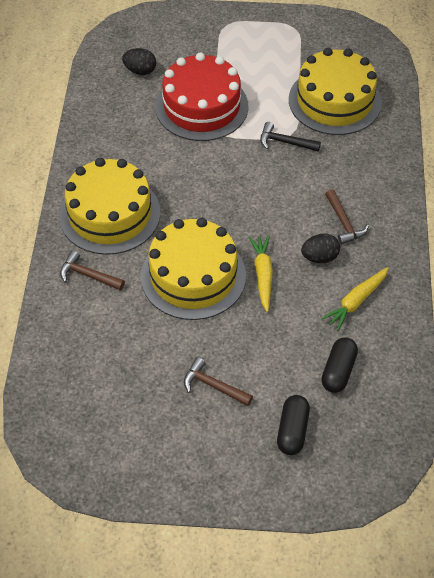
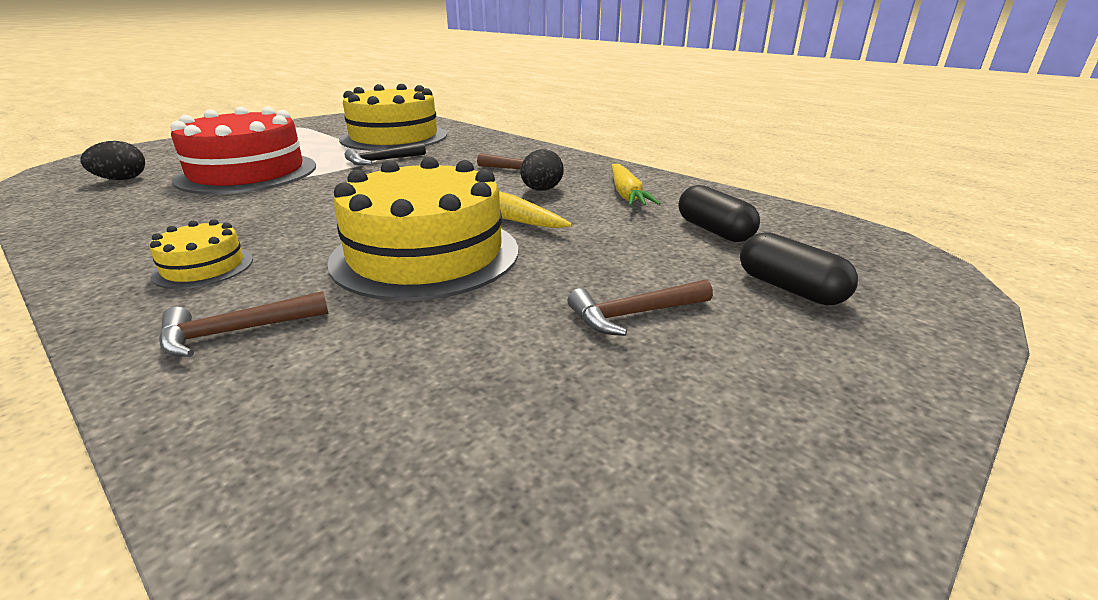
camera: 50 degrees left, 25 degrees down
(110, 214) = (203, 267): yellow cake -> yellow cake, size x0.46

